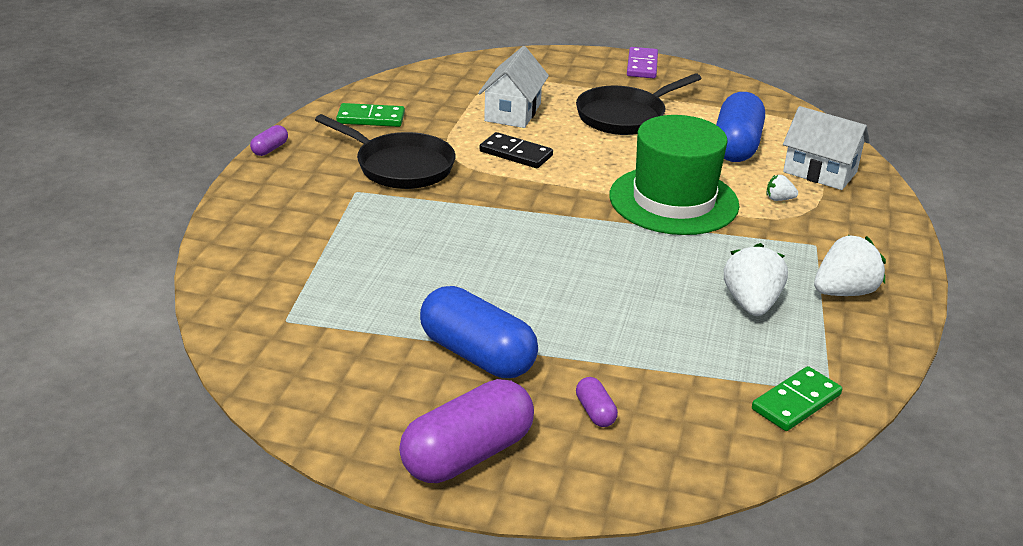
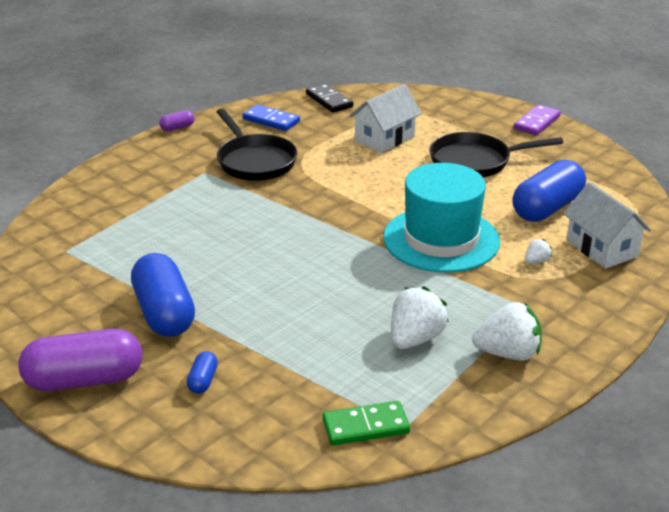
camera: 30 degrees right, 0 degrees up
(371, 118) = (271, 120): green domino -> blue domino
(516, 153) = (352, 171): black domino -> black domino (329, 100)
(595, 412) = (203, 381): purple capsule -> blue capsule
(673, 200) = (441, 239): green hat -> turquoise hat
(779, 199) = (536, 261): white strawberry -> white strawberry turned 105 degrees clockwise

